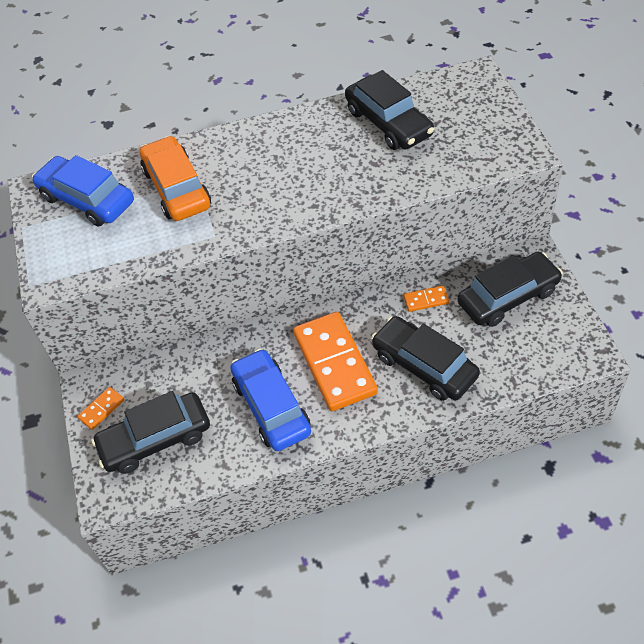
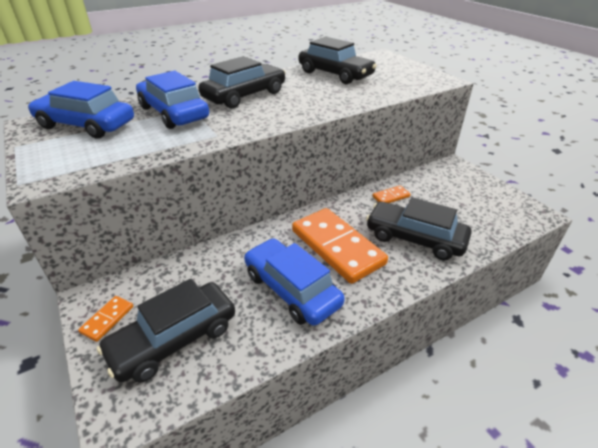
camera: 20 degrees left, 15 degrees down
(177, 188) = (174, 113): orange car -> blue car
(508, 297) = (451, 188): black car -> black car (244, 96)

